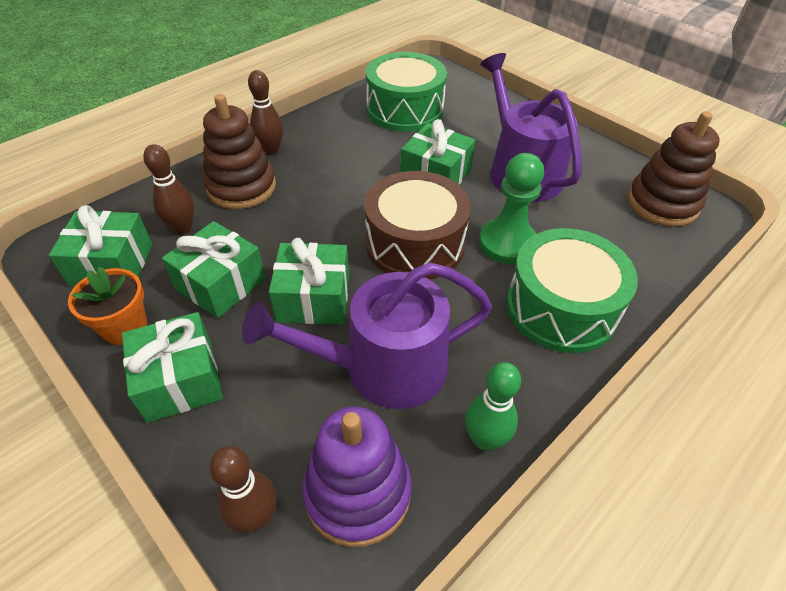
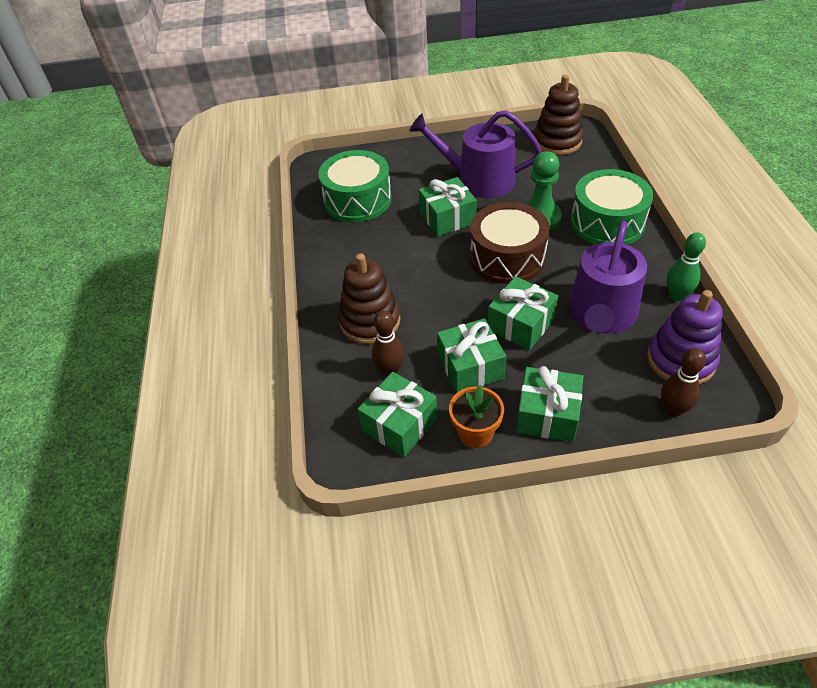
camera: 50 degrees left, 0 degrees up
(270, 150) = (338, 290): brown bowling pin -> none

